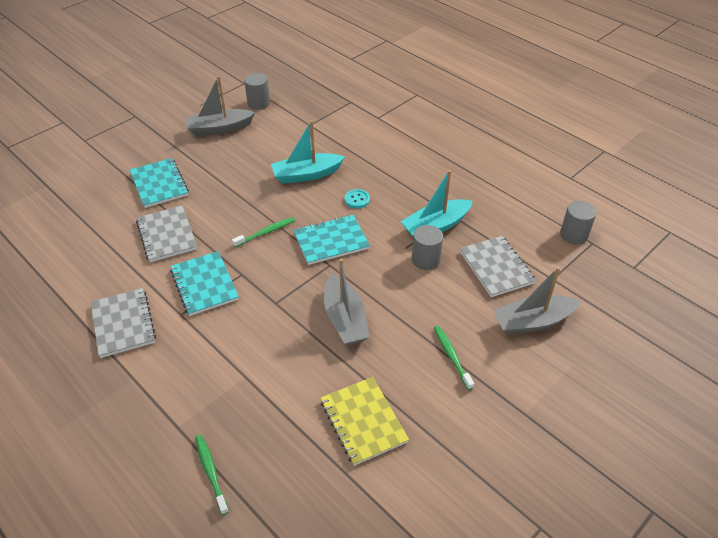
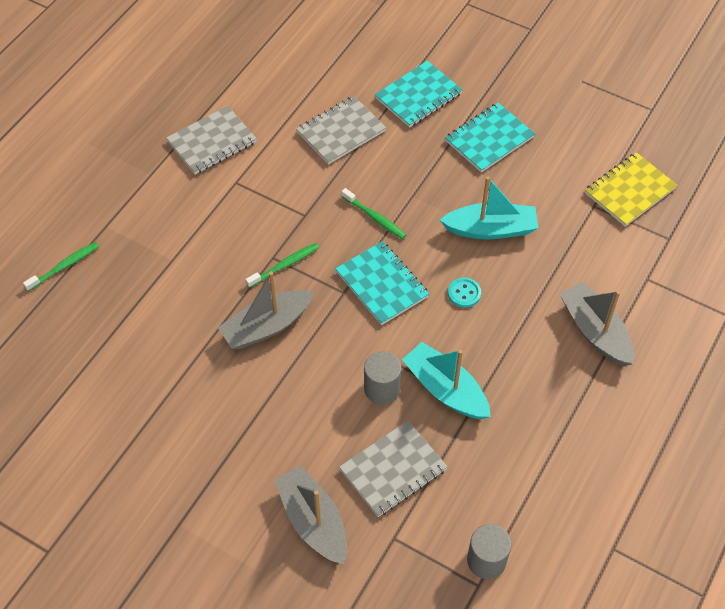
camera: 75 degrees right, 10 degrees up
(204, 284) = (280, 188): turquoise notebook -> turquoise notebook (489, 139)
(219, 128) = (542, 116): grey boat -> grey boat (595, 332)
(258, 103) = (614, 138): grey cylinder -> none
(306, 175) = (490, 229): turquoise boat -> turquoise boat turned 120 degrees clockwise
(363, 421) = (139, 373): yellow notebook -> yellow notebook (630, 191)
(451, 356) = (240, 440): green toothbrush -> green toothbrush (284, 265)

